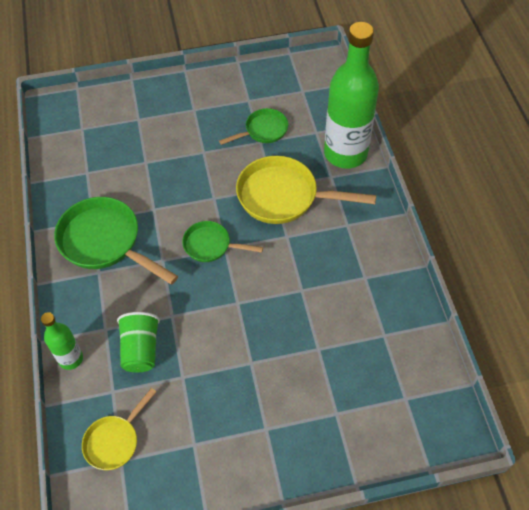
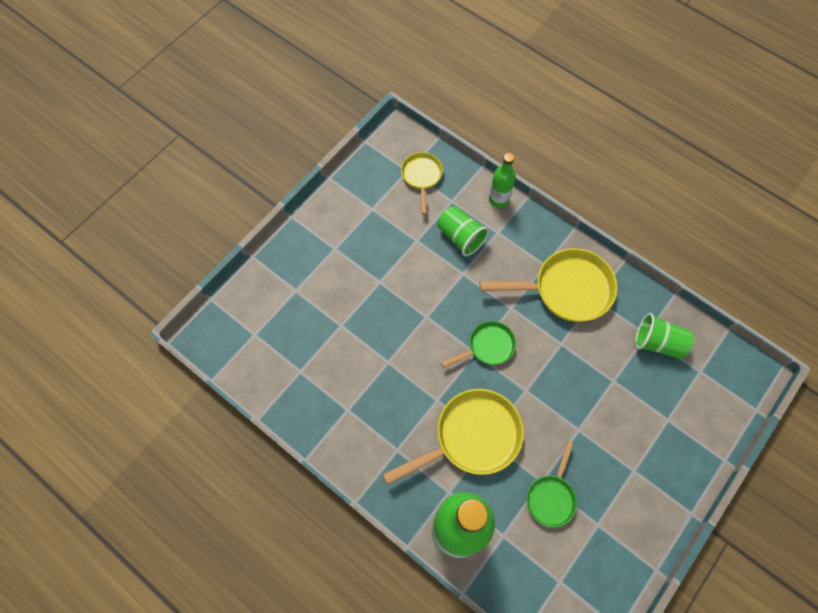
camera: 140 degrees right, 10 degrees up
(86, 162) = (658, 343): none -> green cup
(105, 242) = (566, 289): green pan -> yellow pan

